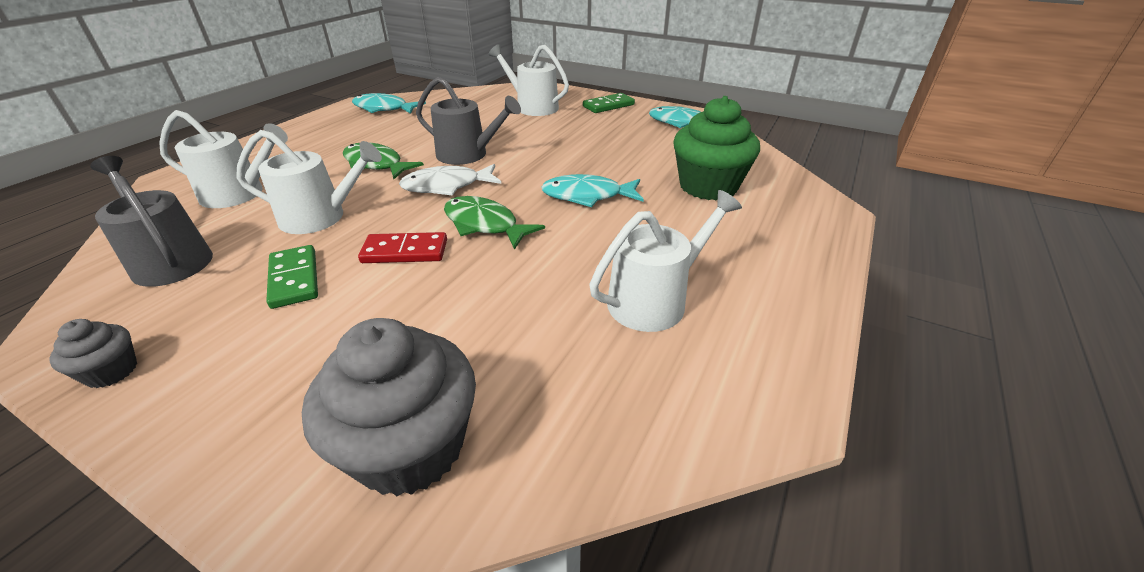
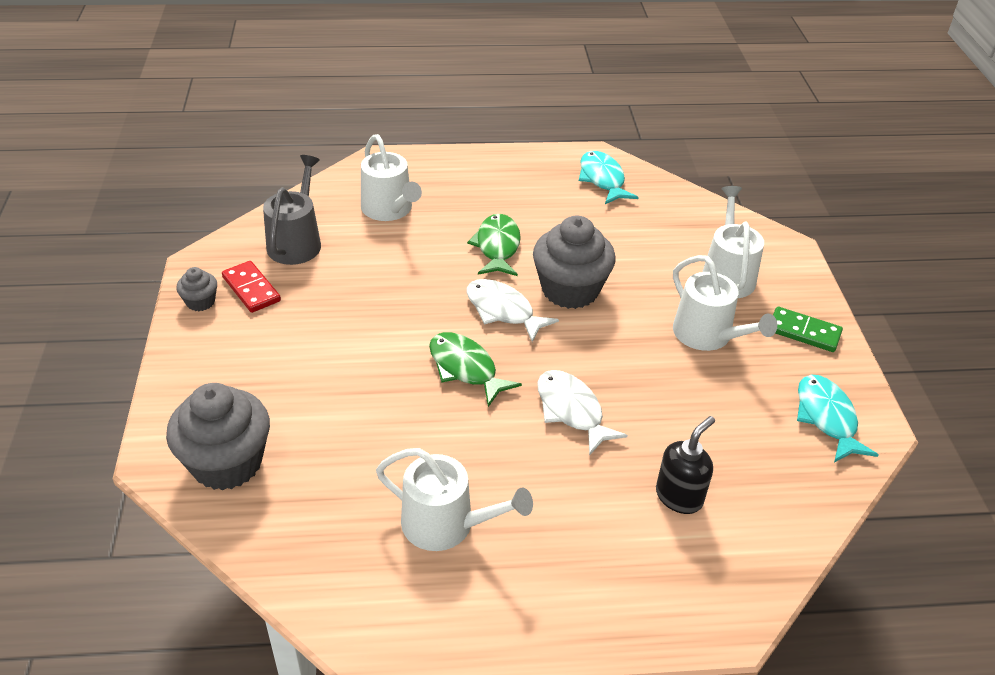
camera: 55 degrees right, 5 degrees up
(294, 279) = (322, 312): green domino -> none
(320, 217) = (397, 272): white watering can -> white watering can (707, 335)
(405, 251) = (393, 345): red domino -> red domino (251, 289)
(467, 155) = (570, 290): grey watering can -> grey cupcake
(484, 225) = (465, 368): green fish -> green fish turned 45 degrees counterclockwise
(587, 196) = (571, 411): turquoise fish -> white fish
(708, 186) = (679, 496): green cupcake -> black soap dispenser

